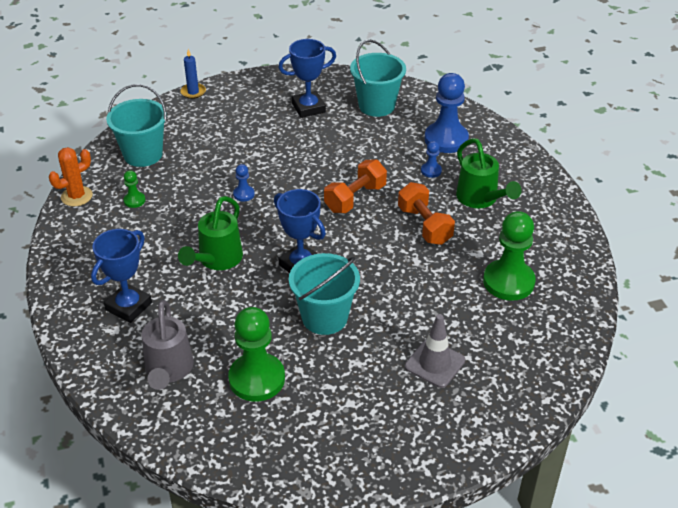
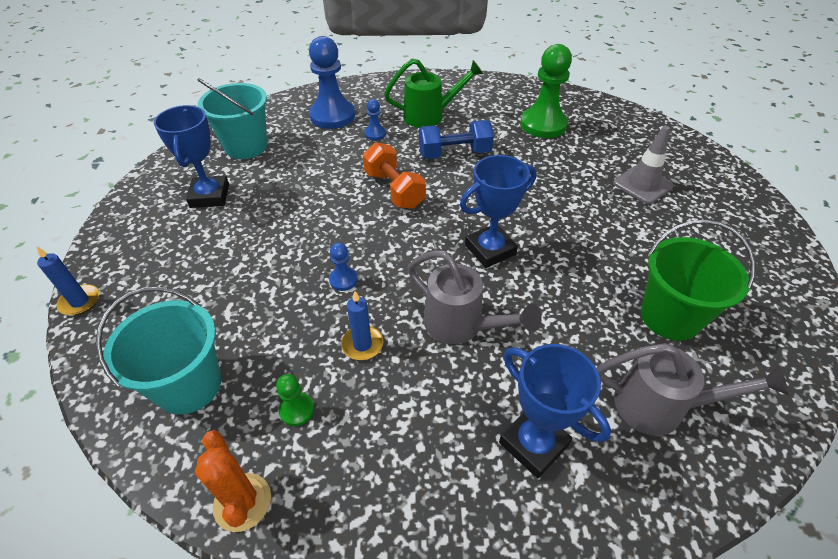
camera: 75 degrees left, 5 degrees up
(188, 216) = (362, 344): none -> blue candle
(217, 260) = (461, 325): green watering can -> grey watering can
(257, 379) = (670, 317): green pawn -> green bucket
(324, 317) = (576, 245): turquoise bucket -> none
(424, 225) = (454, 153): orange dumbbell -> blue dumbbell

